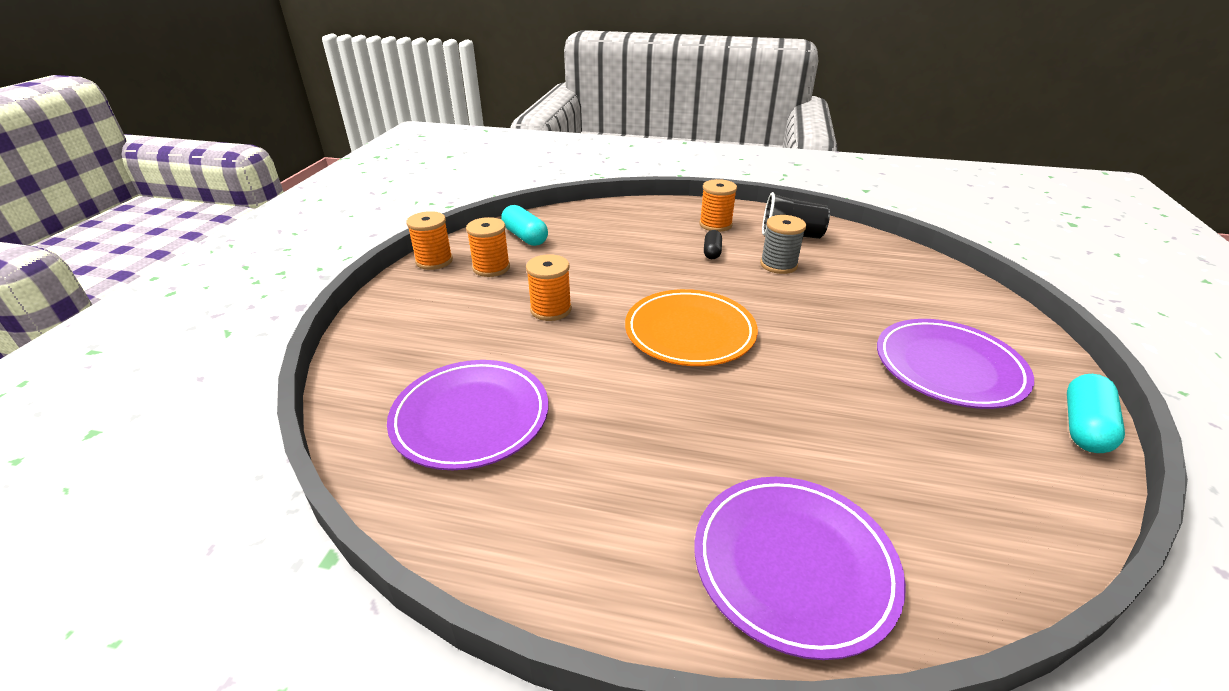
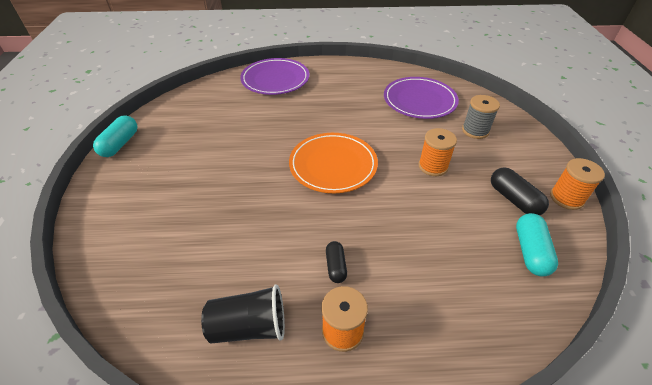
camera: 165 degrees right, 10 degrees up
(491, 268) = (514, 199): orange spool -> black capsule
(525, 237) = (530, 251): turquoise capsule -> turquoise capsule turned 60 degrees clockwise
(778, 265) = (268, 258): grey spool -> grey spool (475, 131)
(948, 367) = (170, 168): purple plate -> none

